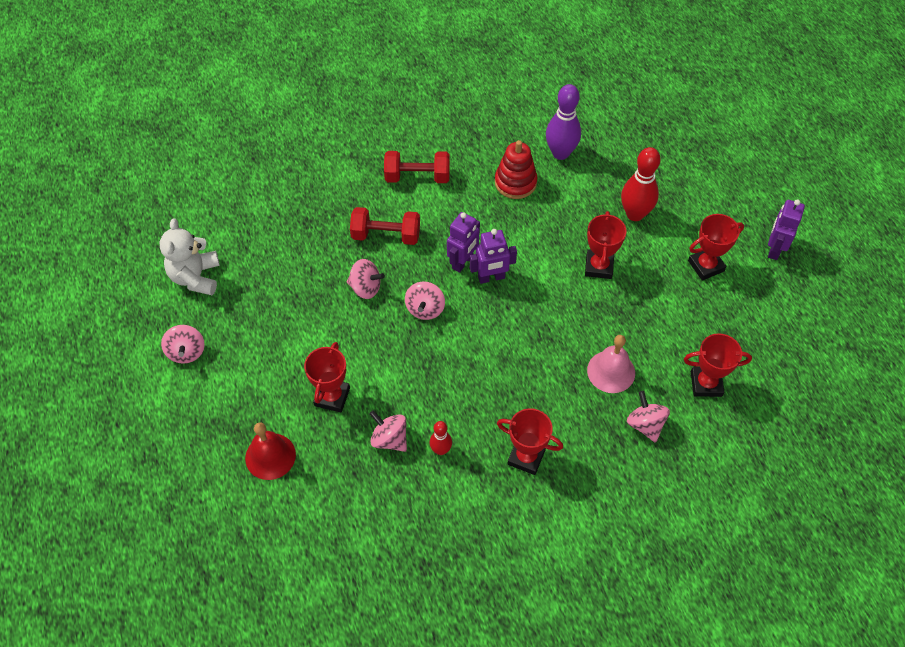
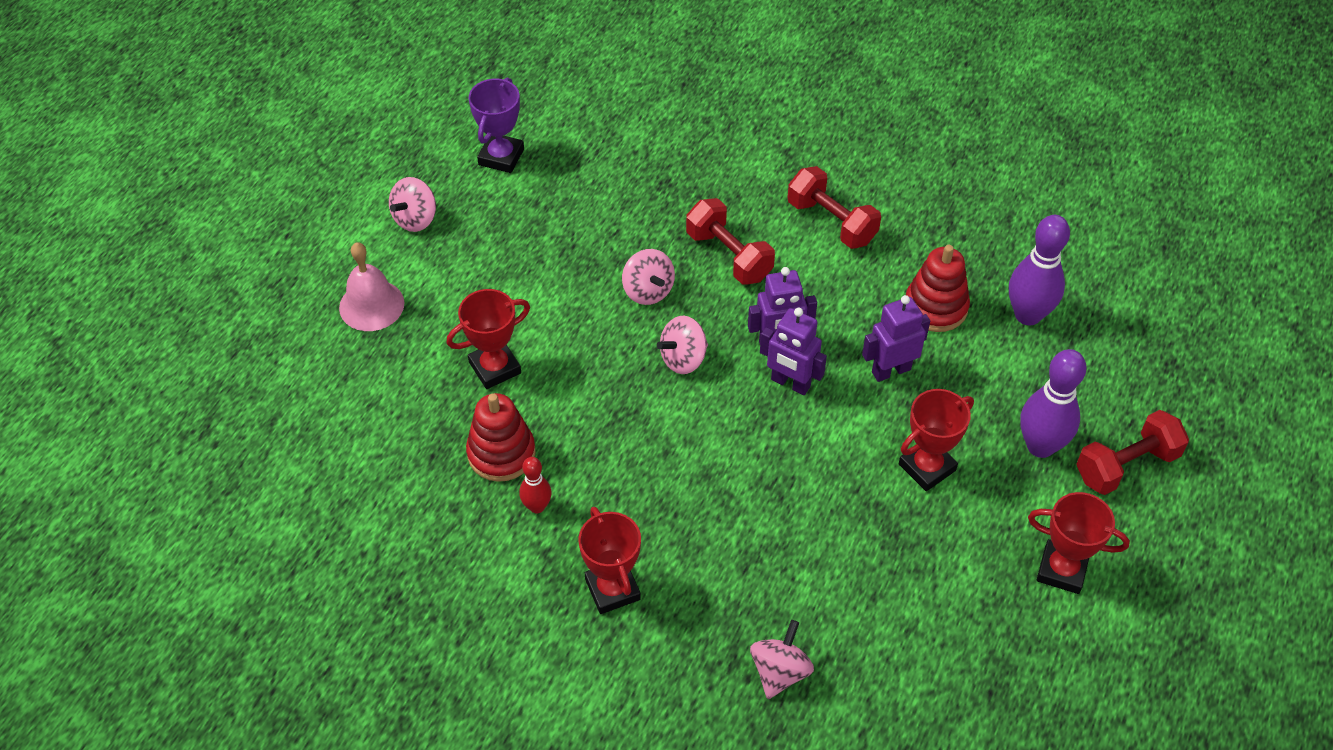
camera: 45 degrees right, 5 degrees down
(196, 277) = (501, 157): white teddy bear -> purple trophy
(270, 456) = (378, 374): red bell -> none
(389, 439) = (501, 453): pink spinning top -> red stacking toy
(611, 371) = (807, 585): pink bell -> pink bell (371, 305)
(635, 214) = (1040, 446): red bowling pin -> purple bowling pin
(679, 193) = (1126, 465): none -> red dumbbell
(706, 383) = (903, 692): red trophy -> none
(774, 249) = (1178, 623): purple robot -> purple robot (891, 370)

